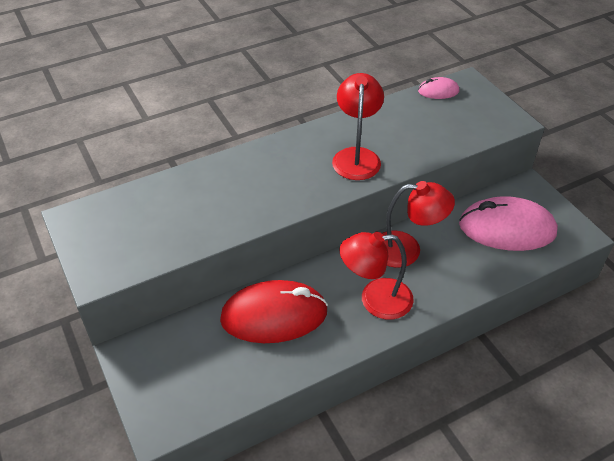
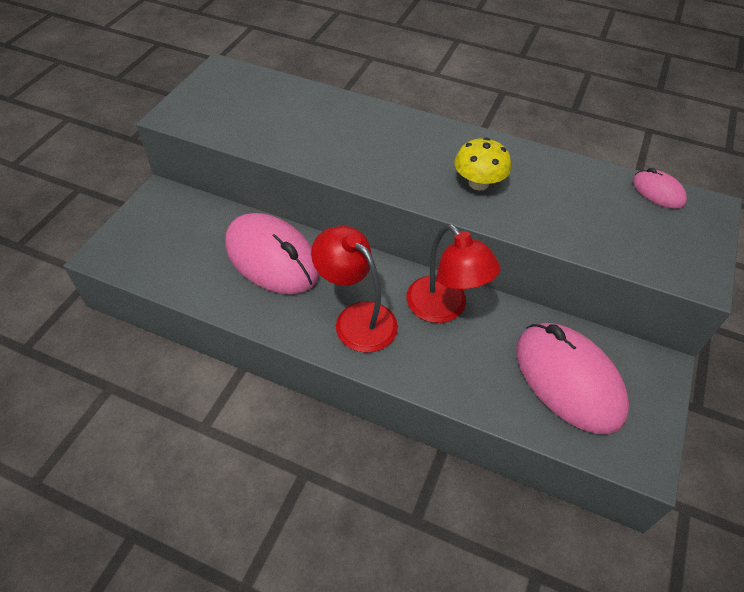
camera: 50 degrees right, 5 degrees up
(274, 316) = (272, 258): red mouse -> pink mouse
(356, 156) = (478, 183): red lamp -> yellow mushroom

